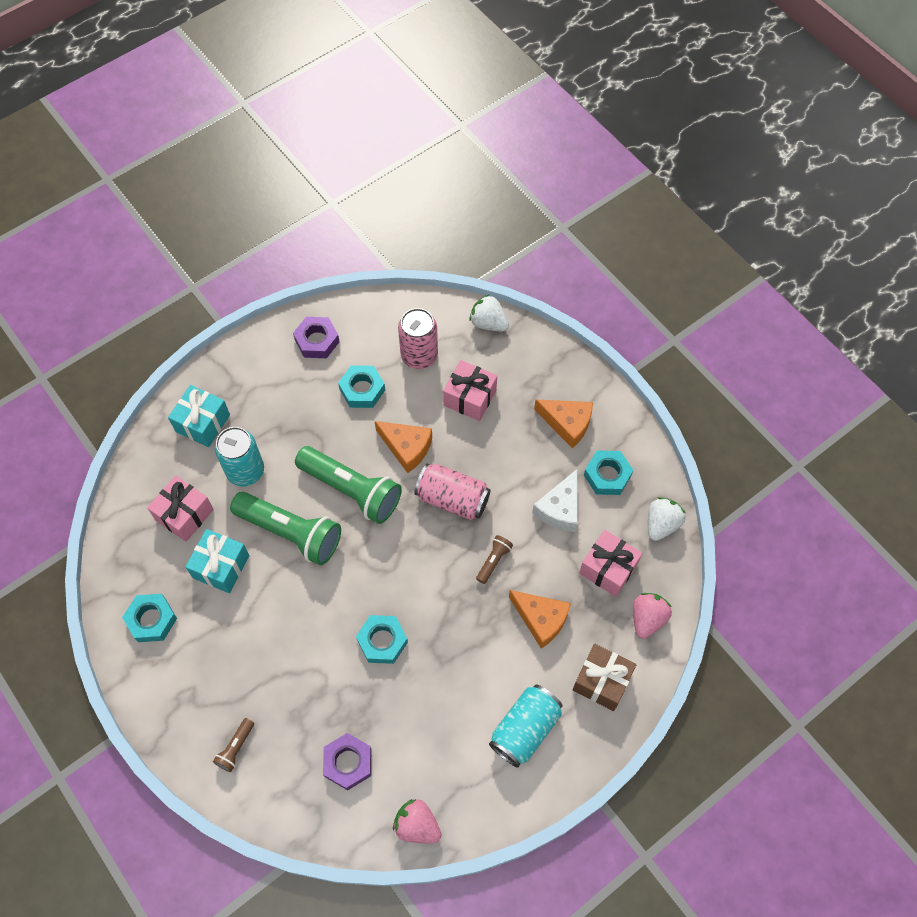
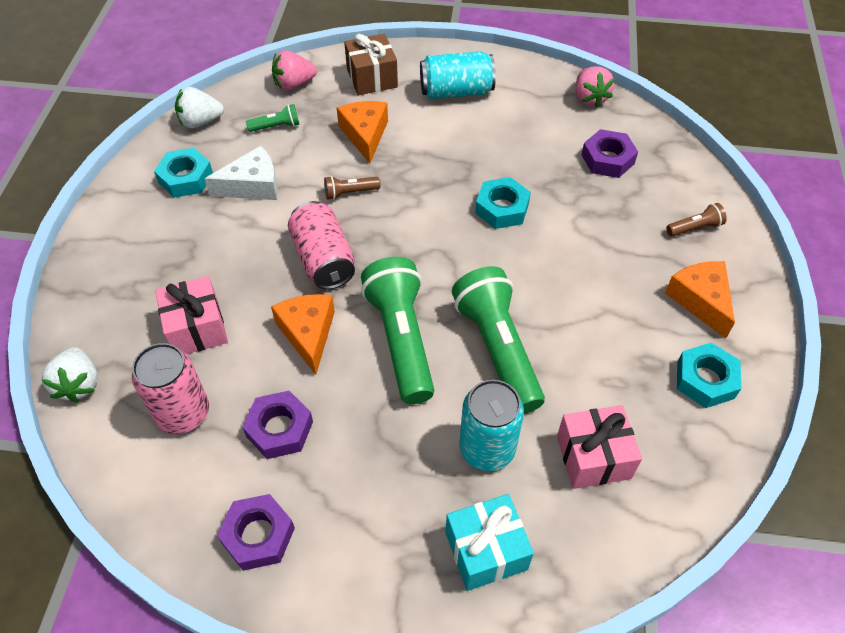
camera: 135 degrees left, 10 degrees down
(221, 566) = (595, 373): turquoise gift -> none
(362, 390) = (279, 429): turquoise nut -> purple nut
(567, 423) = (155, 237): orange cheese -> orange cheese (700, 301)
(608, 569) = (276, 126): pink gift -> green flashlight

